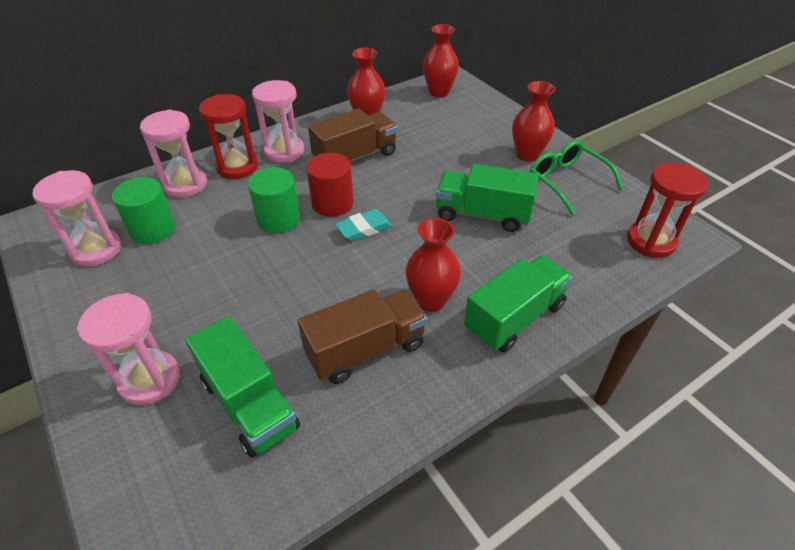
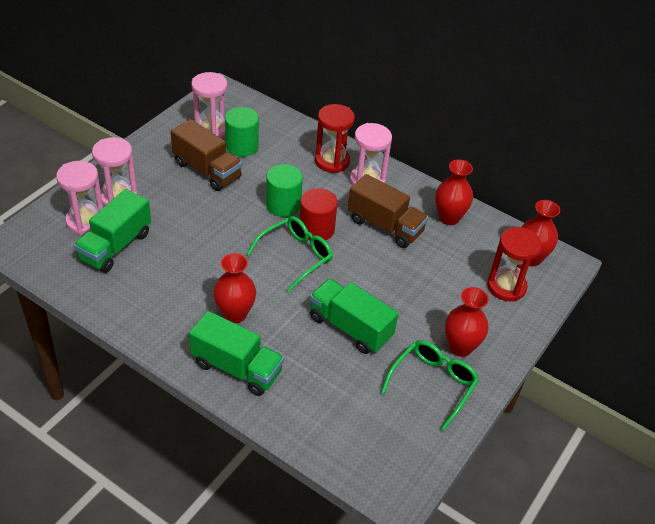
camera: 65 degrees right, 0 degrees up
(185, 184) = (296, 142): pink hourglass -> pink hourglass (85, 221)
(364, 228) = (295, 256): turquoise eraser -> green glasses
(365, 349) = (175, 289): brown truck -> brown truck (207, 170)
(482, 215) = (350, 327): green truck -> green truck turned 45 degrees counterclockwise
(650, 241) = (373, 458): red hourglass -> red hourglass (506, 287)

